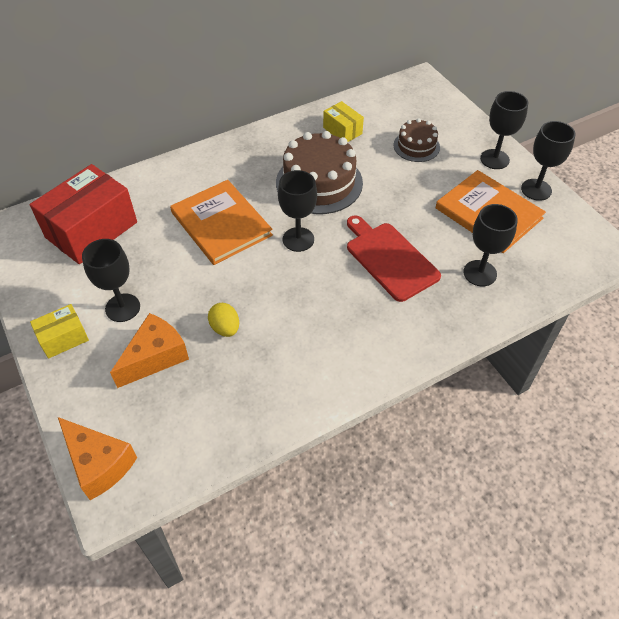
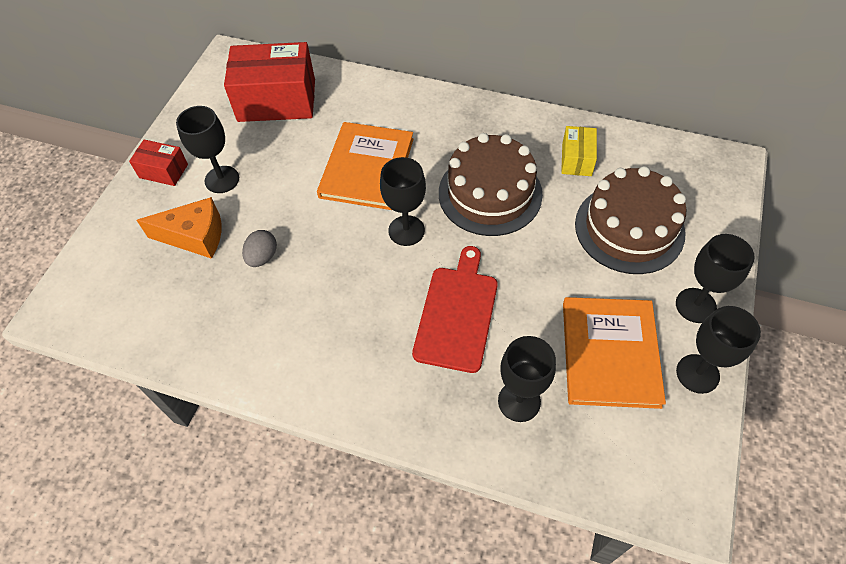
camera: 50 degrees right, 5 degrees up
(63, 338) = (163, 171): yellow box -> red box
(99, 464) = (76, 281): orange cheese -> none
(225, 328) = (262, 257): yellow egg -> grey egg
(416, 146) = (629, 228): brown cake -> brown cake, size x1.79

